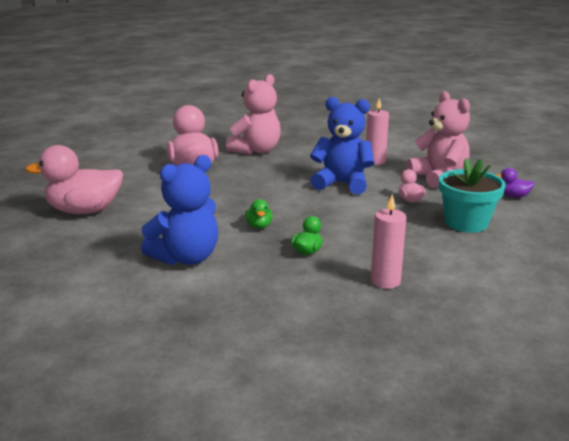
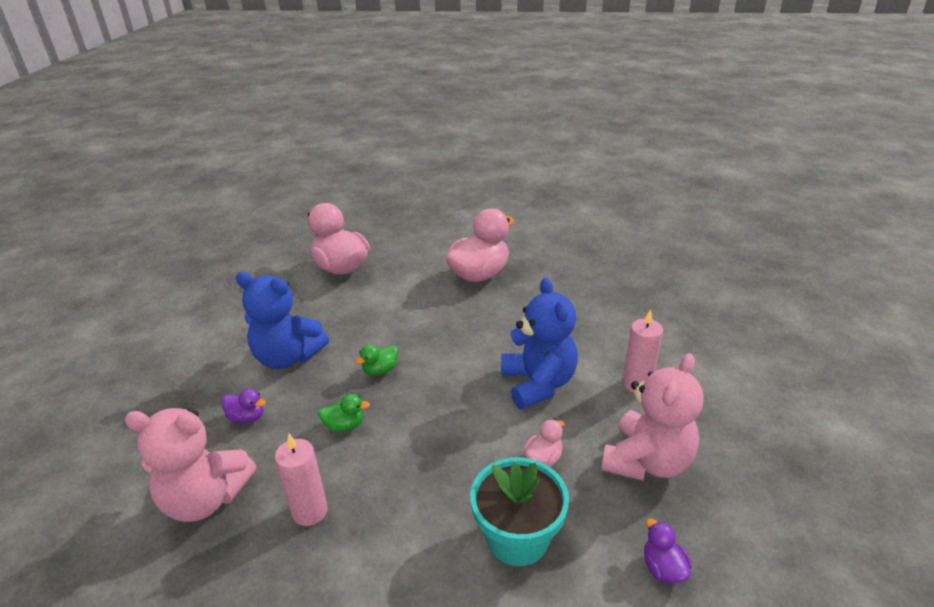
camera: 60 degrees right, 10 degrees up
(246, 289) = (247, 417): none -> purple duck
(256, 150) = (566, 289): pink teddy bear -> pink teddy bear (205, 499)

